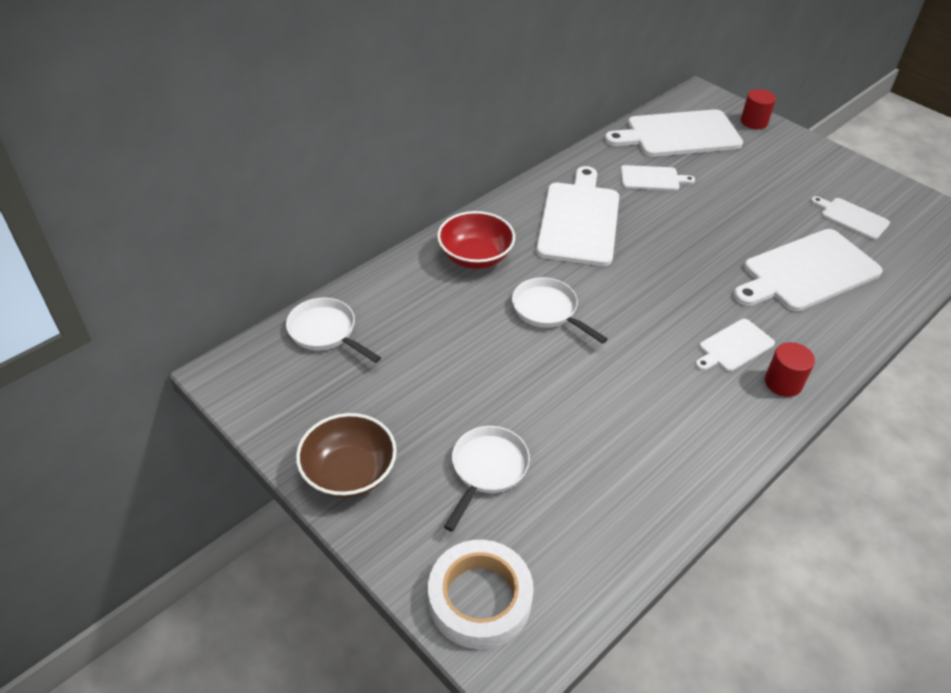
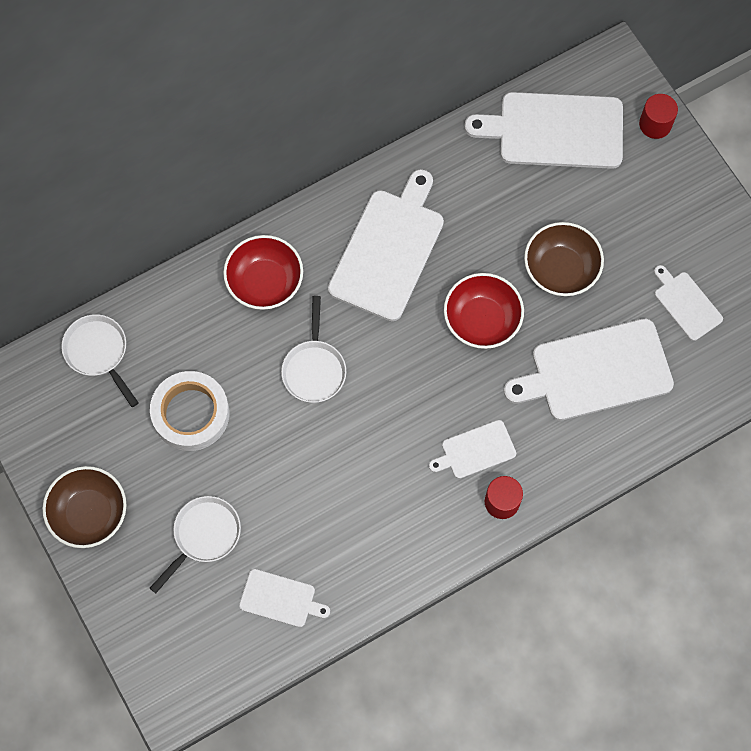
camera: 15 degrees right, 25 degrees up
(479, 599) = (164, 650): white tape -> white tape (191, 413)
(548, 310) = (314, 369): white pan -> white pan turned 150 degrees counterclockwise
(652, 178) = (493, 200): white cutting board -> white cutting board (280, 599)
(686, 253) = (482, 320): none -> red bowl
(734, 211) = (561, 269): none -> brown bowl

